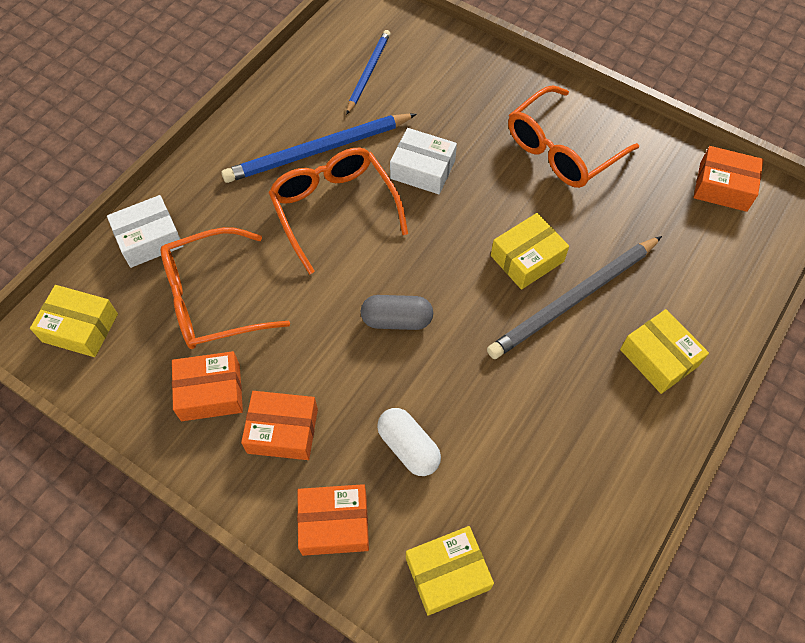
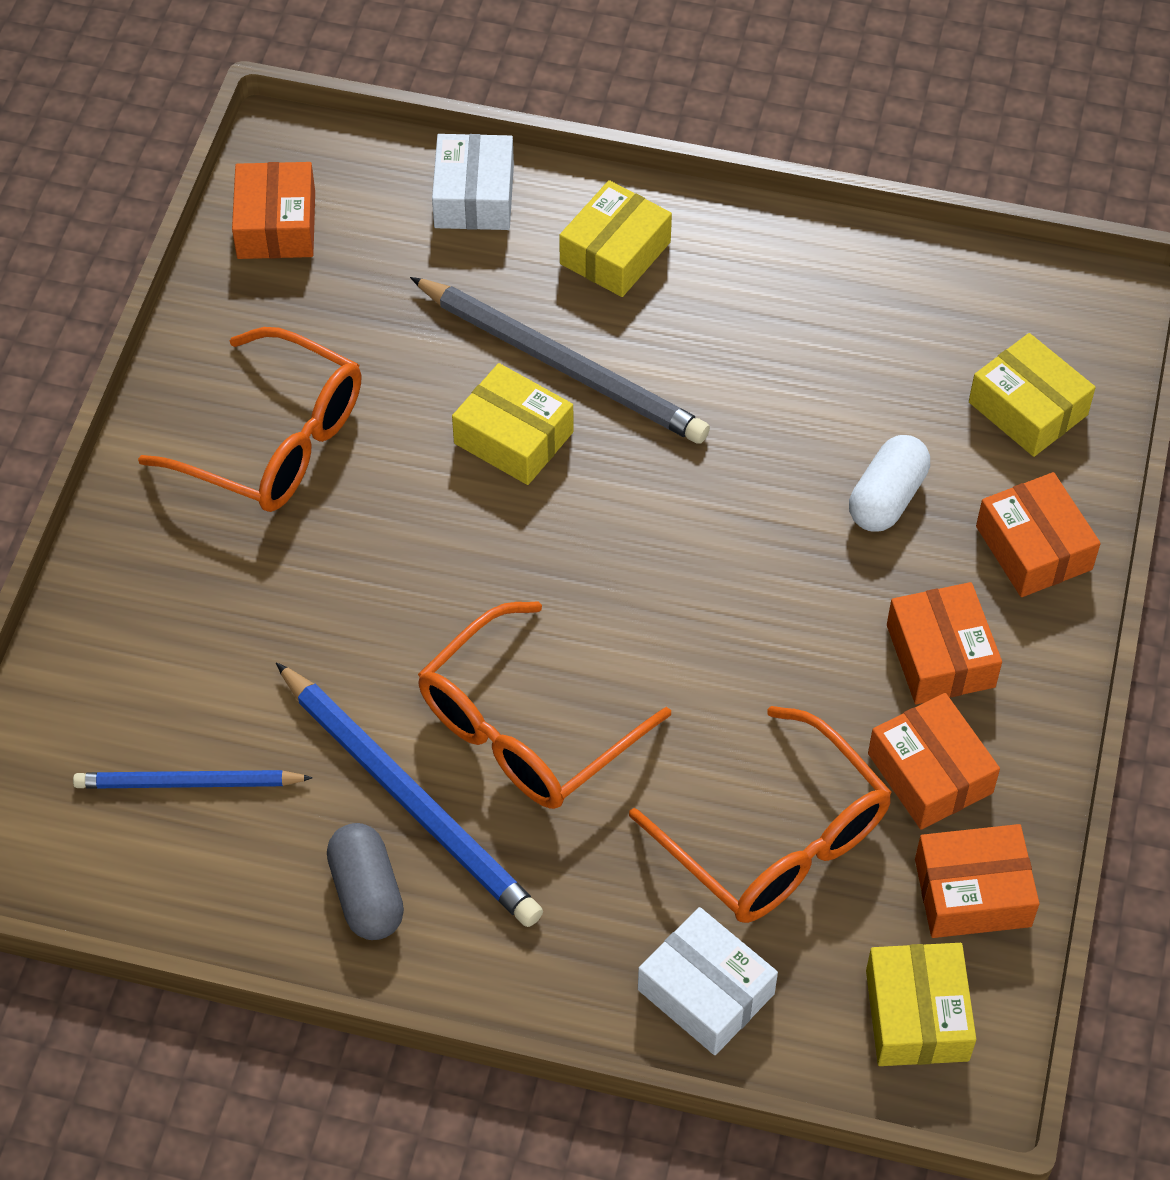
camera: 110 degrees left, 5 degrees down
(129, 384) = (972, 892): none -> orange box
(397, 320) = (696, 573): grey capsule -> grey capsule (366, 894)
(422, 169) = (391, 625): white box -> white box (474, 196)

